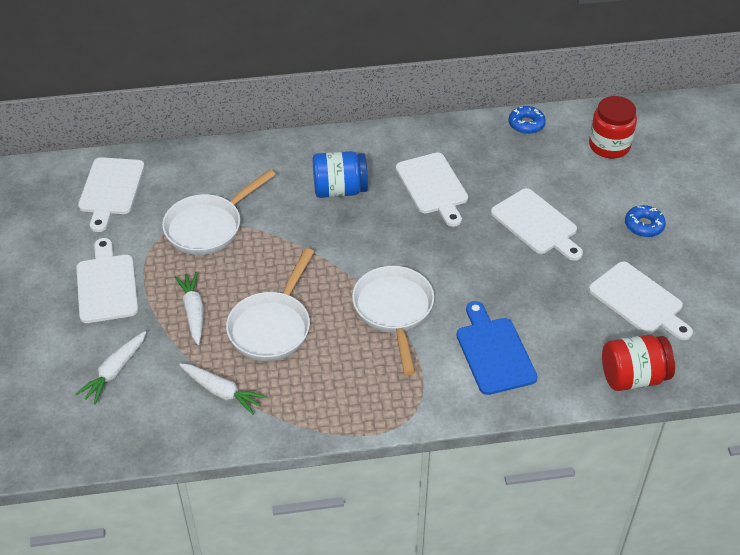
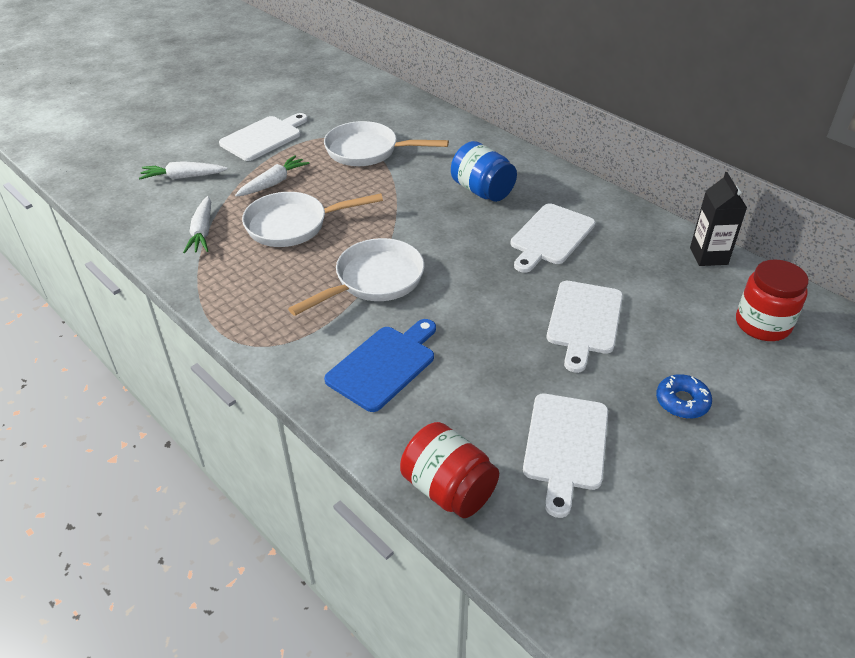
camera: 55 degrees right, 5 degrees down
(111, 189) = (358, 98): white cutting board -> none
(526, 124) = (708, 256): blue donut -> black carton

